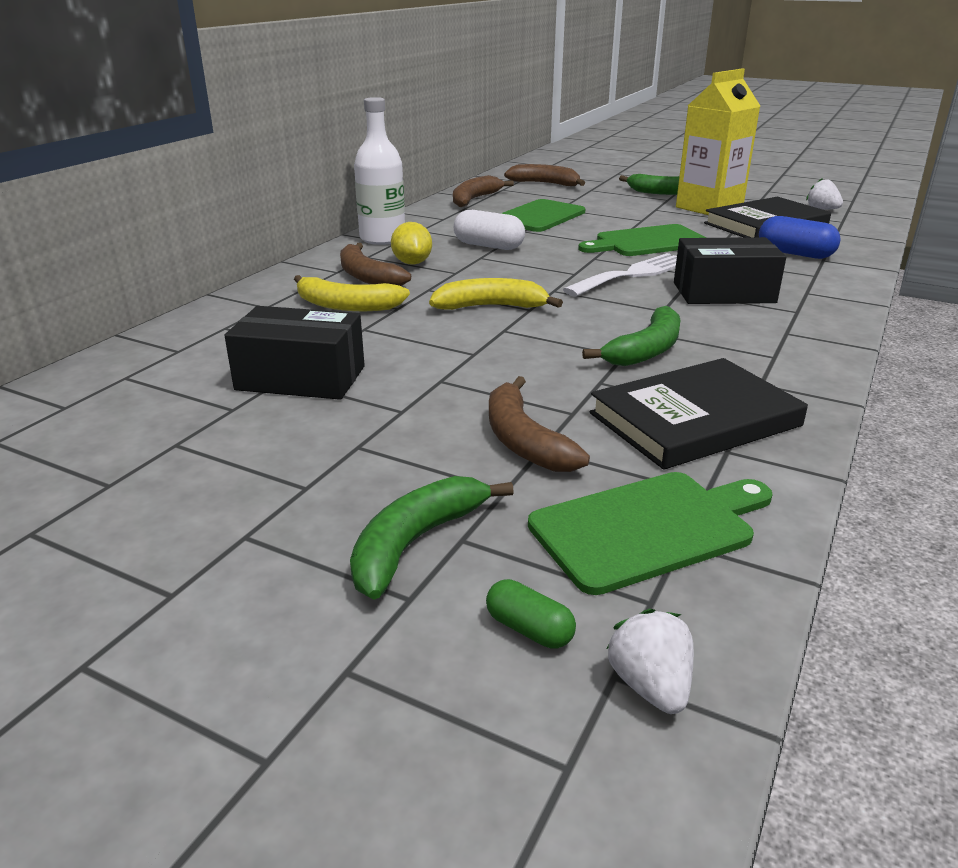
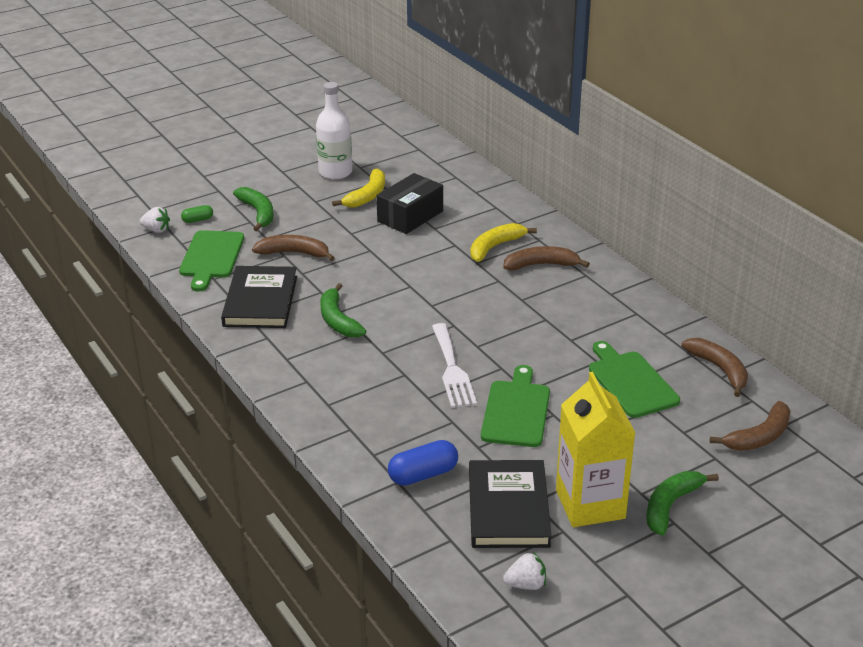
camera: 120 degrees right, 5 degrees up
(382, 238) = (625, 291): white bottle -> white bottle (335, 172)
(412, 263) = (556, 288): yellow lemon -> none
(488, 246) = (569, 331): white capsule -> none
(491, 307) = (448, 293): yellow banana -> yellow banana (367, 196)
(723, 293) = (384, 391): black box -> none

